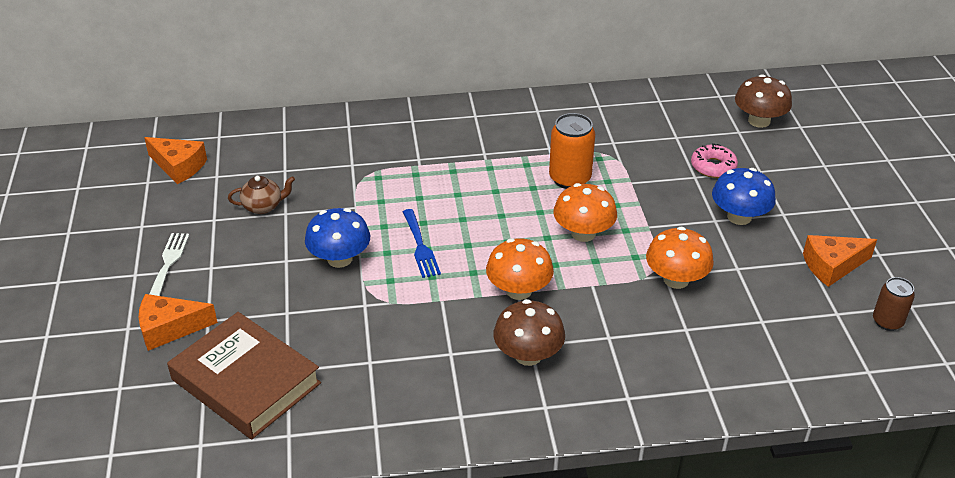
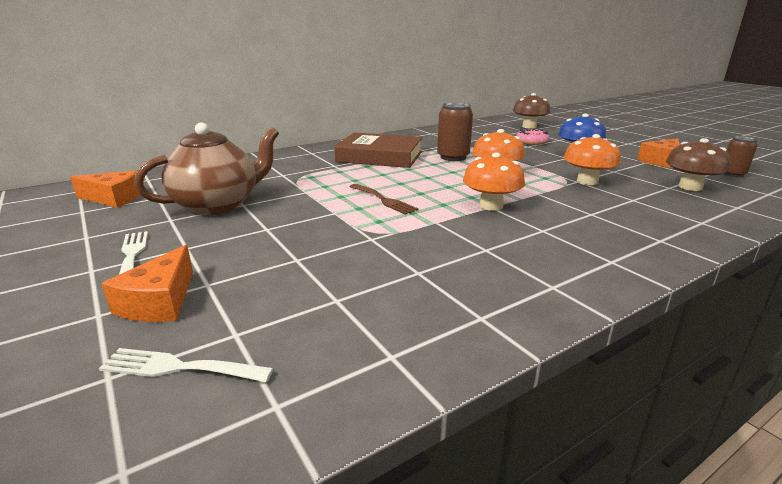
camera: 25 degrees left, 15 degrees down
(161, 395) = (180, 367): none -> white fork
(170, 328) = (160, 301): orange cheese -> orange cheese turned 45 degrees counterclockwise
(246, 381) = (293, 322): brown book -> brown book (380, 156)
(263, 206) = (218, 205): brown teapot -> brown teapot, size x2.16
(340, 259) = (319, 218): blue mushroom -> none
(420, 246) = (383, 200): blue fork -> brown fork
(528, 355) = (550, 235): brown mushroom -> brown mushroom (690, 187)
(570, 178) = (453, 157): orange can -> brown can

